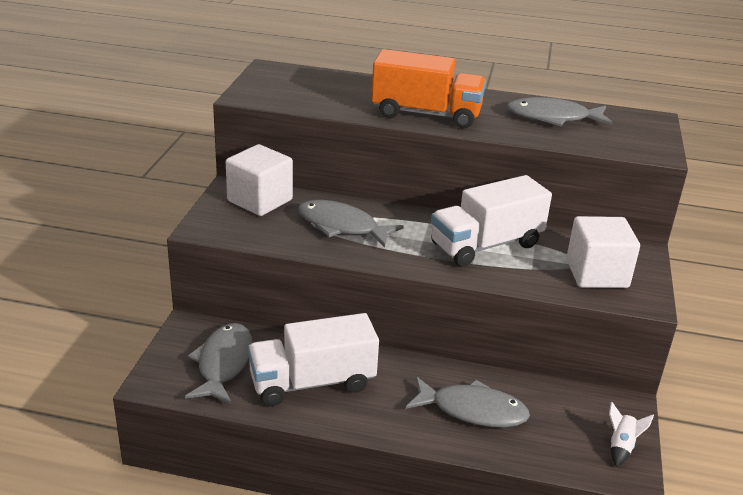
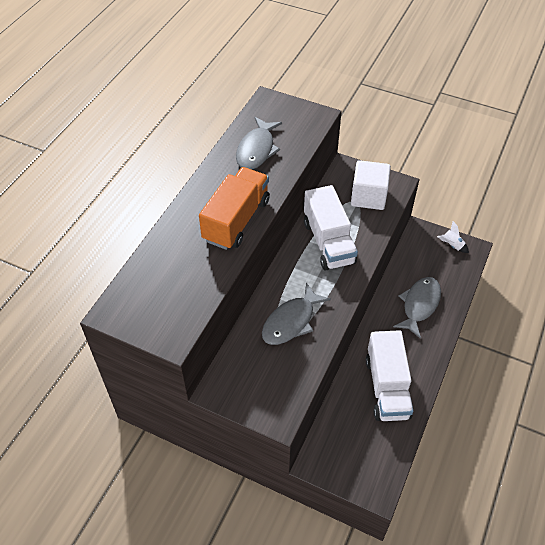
camera: 75 degrees left, 20 degrees up
(223, 363) = (361, 441): grey fish -> none
(260, 200) = (241, 371): white cube -> none

